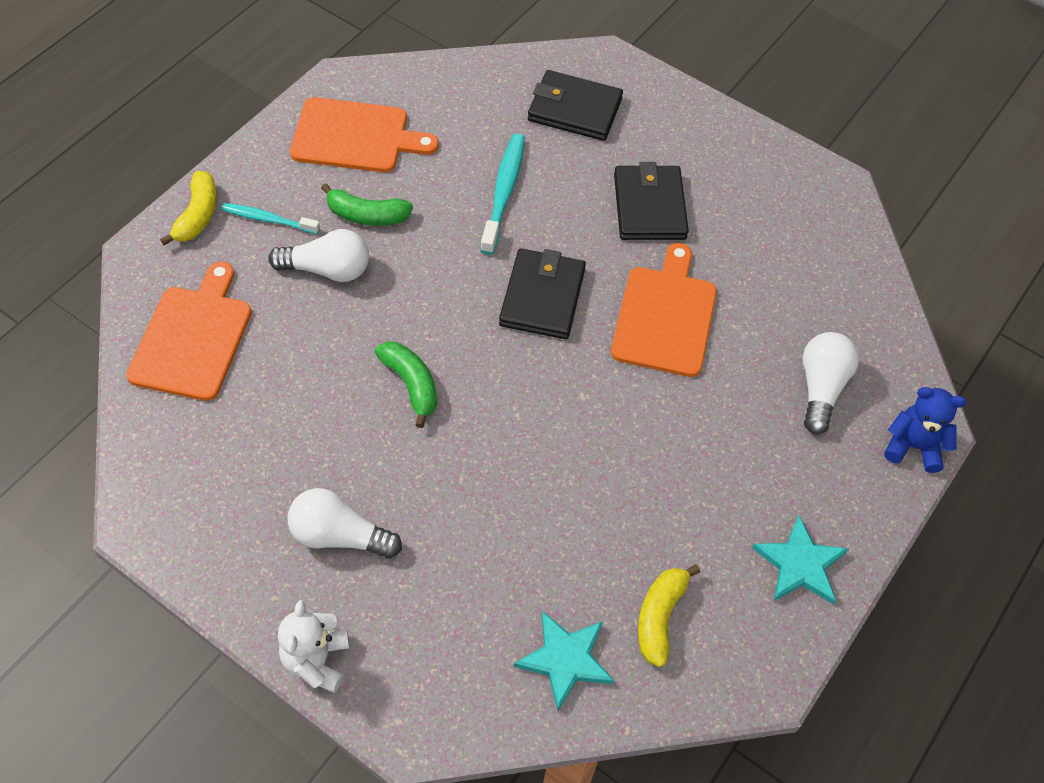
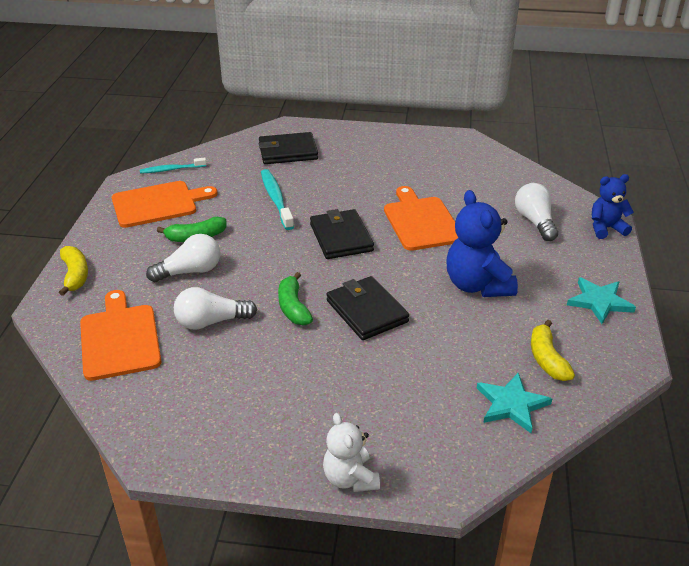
camera: 25 degrees left, 20 degrees down
(268, 219) = (128, 261): turquoise toothbrush -> turquoise toothbrush (171, 169)
(339, 536) = (309, 403): white light bulb -> white light bulb (211, 322)
(411, 385) = (293, 307): green banana -> green banana turned 135 degrees counterclockwise
(649, 206) = (368, 178): black wallet -> black wallet (367, 311)
(660, 459) = (477, 285): none -> blue teddy bear

